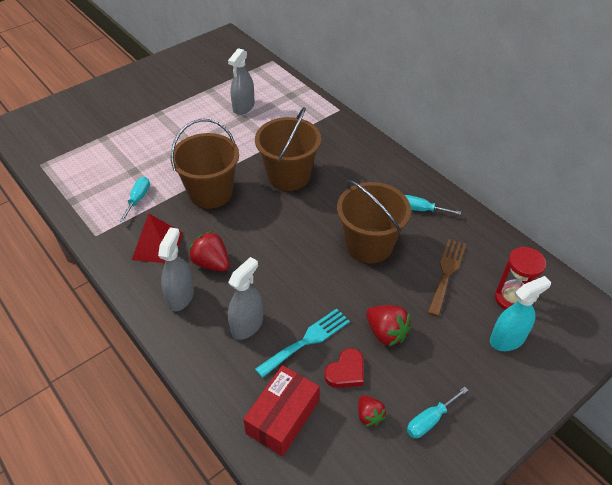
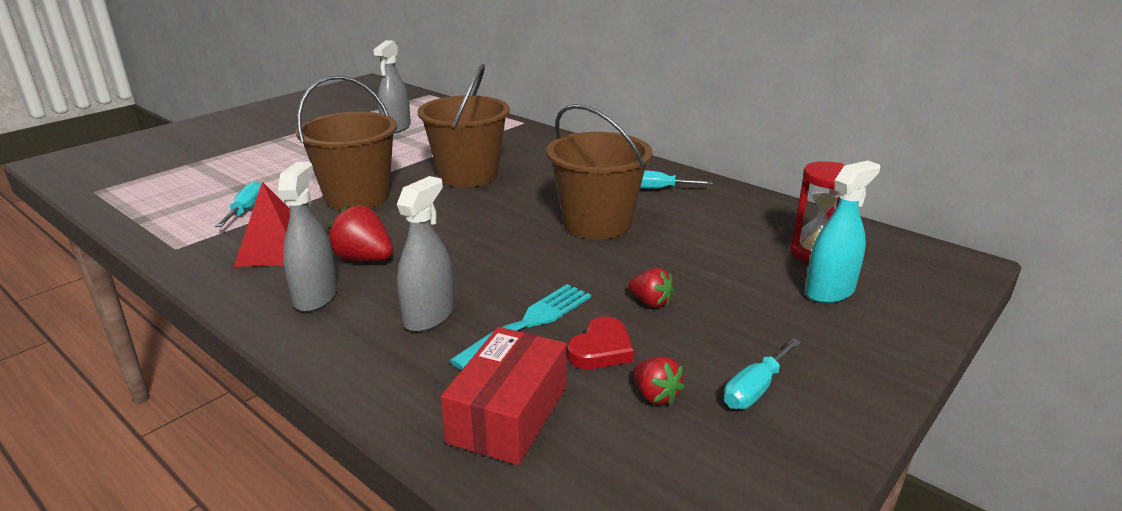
camera: 10 degrees left, 20 degrees down
(386, 333) = (650, 302): red strawberry -> red strawberry, size x0.63
(446, 273) = (715, 239): brown fork -> none

